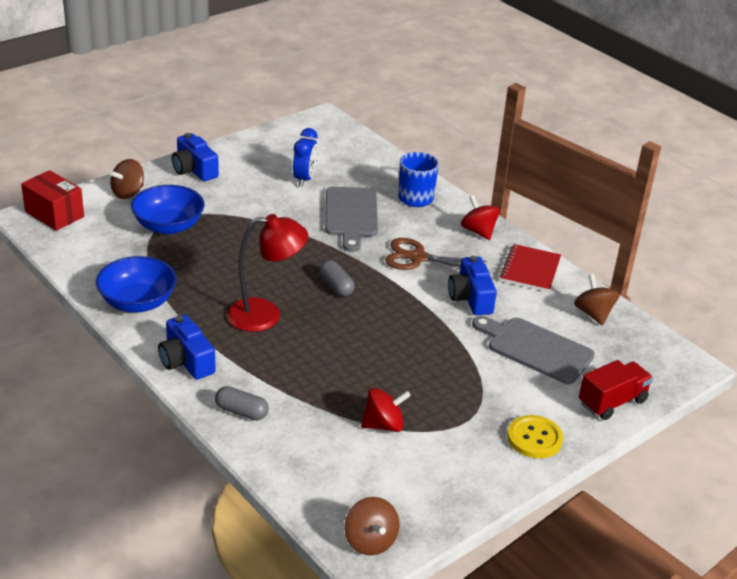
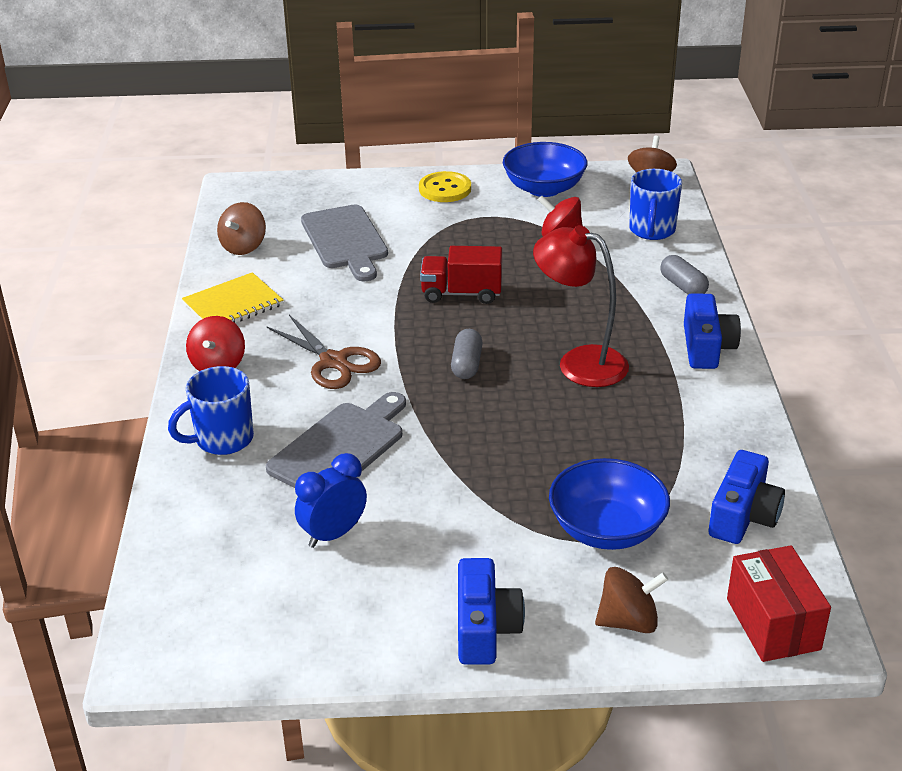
camera: 140 degrees left, 0 degrees up
(138, 302) = (721, 431): blue bowl -> blue bowl (544, 188)
(313, 466) = (652, 230): none -> blue mug
(470, 298) = (338, 301): blue camera -> blue camera (743, 516)
(530, 270) = (233, 304): red notebook -> yellow notebook
(612, 402) = (344, 188): red truck -> red truck (461, 293)

